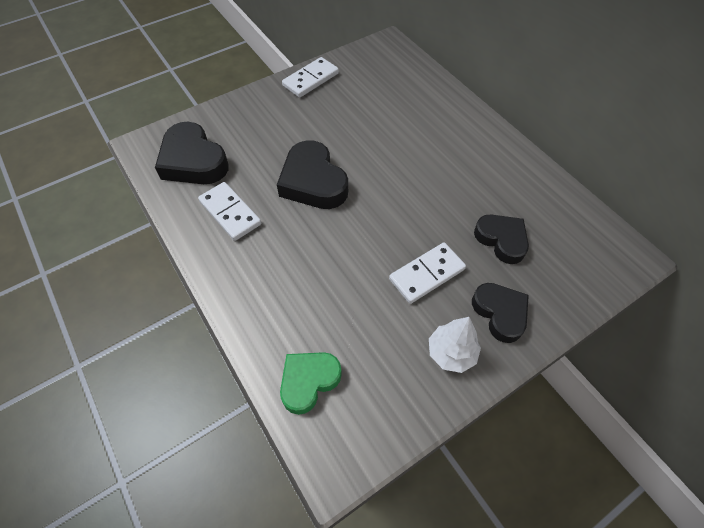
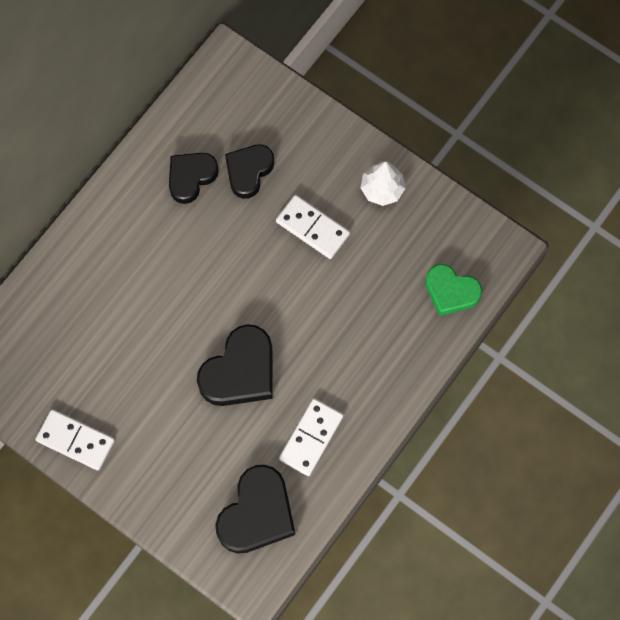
camera: 110 degrees left, 15 degrees up
(500, 313) = (329, 158): black heart -> black heart (191, 177)

